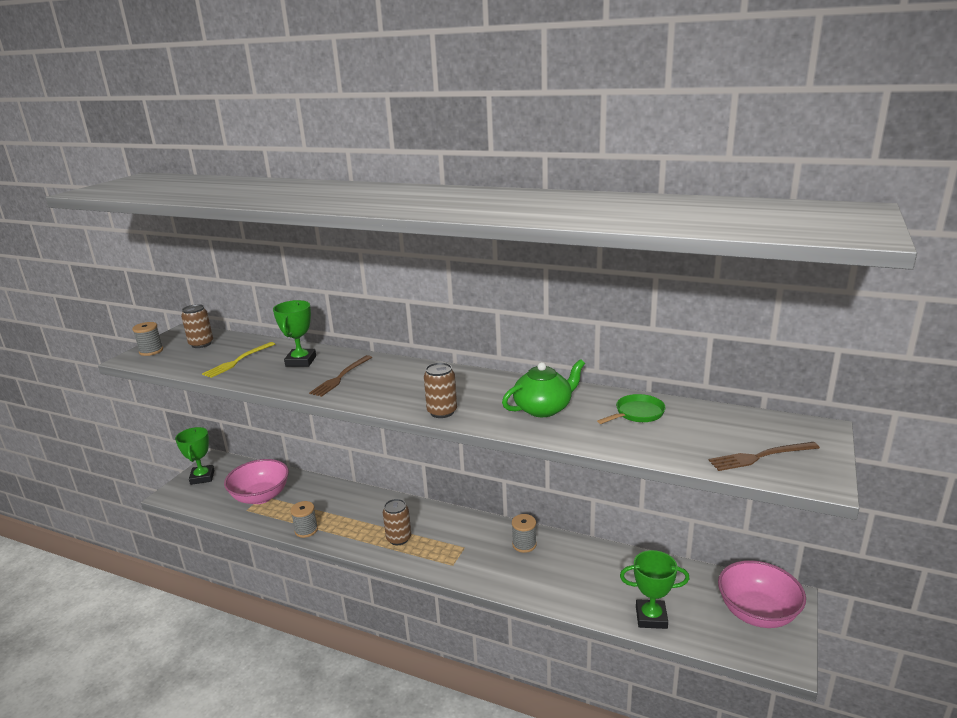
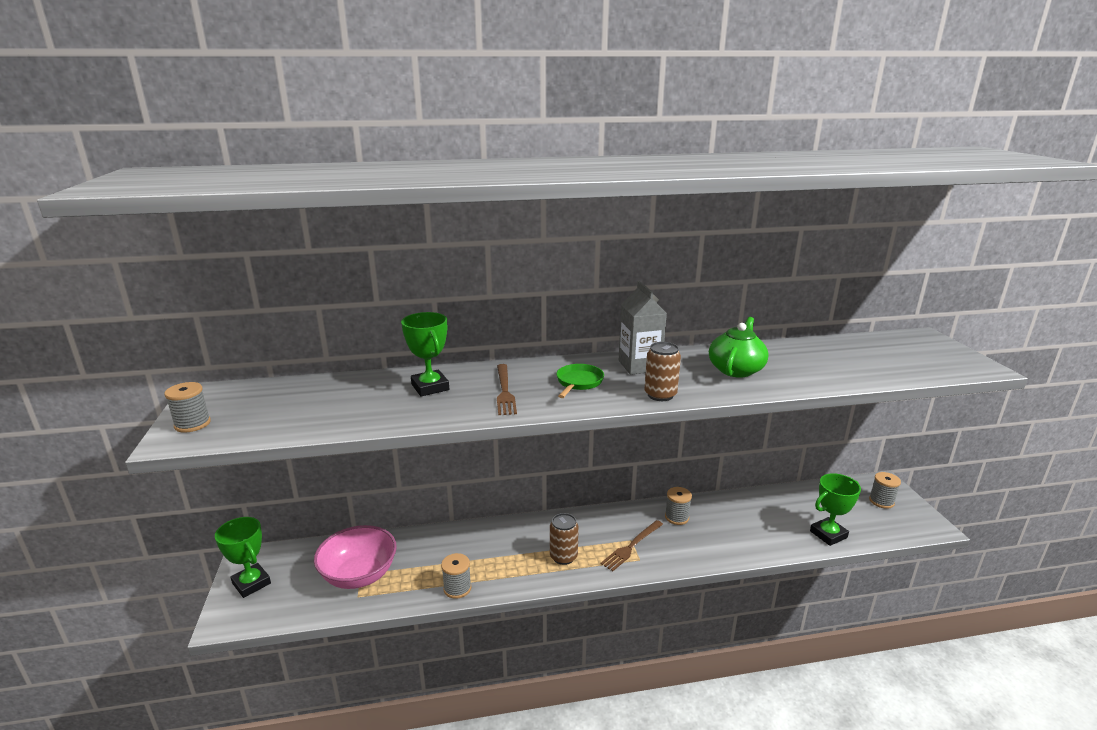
camera: 35 degrees left, 0 degrees up
(201, 344) = (259, 399): brown can -> none
(238, 361) = (347, 405): yellow fork -> none
(468, 383) = (639, 366): none -> grey carton
(637, 413) = (806, 355): green pan -> green pan (578, 382)
(757, 613) = (881, 501): pink bowl -> grey spool
(760, 456) = (928, 362): brown fork -> brown fork (631, 546)

